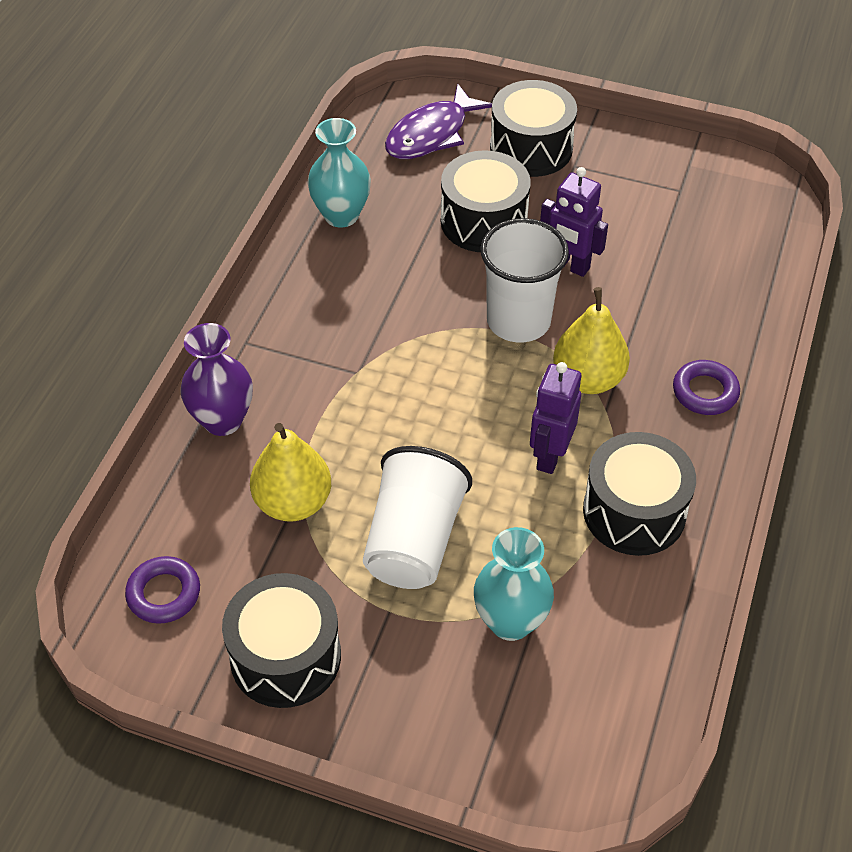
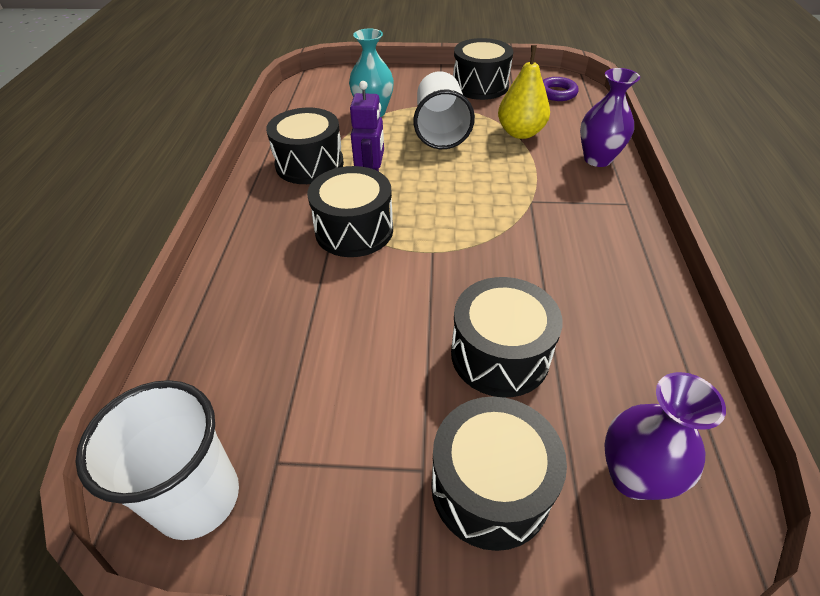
camera: 165 degrees right, 5 degrees down
(341, 215) = (647, 326): turquoise vase -> none
(431, 134) = (633, 476): purple fish -> purple vase
(518, 321) = (424, 261): white cup -> white cup (198, 498)
(569, 266) = (393, 323): purple robot -> none
(588, 379) = (354, 230): yellow pear -> black drum
(705, 392) = (258, 239): purple ring -> none

